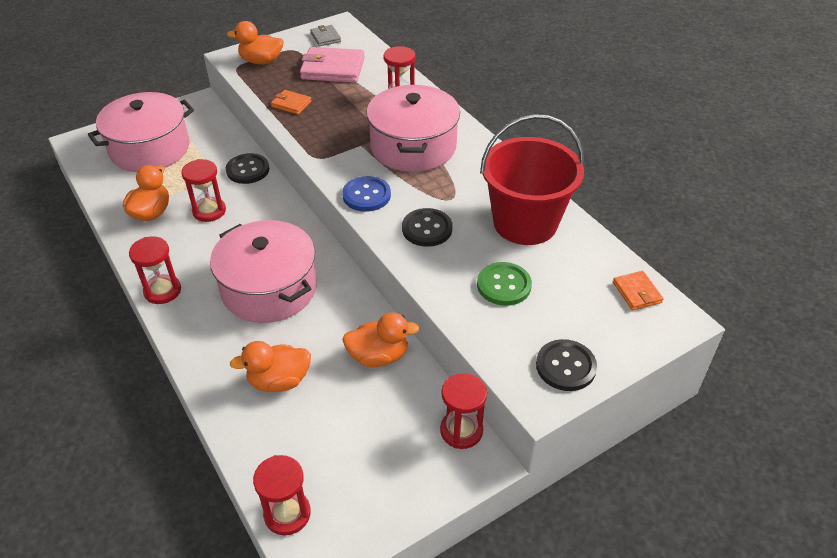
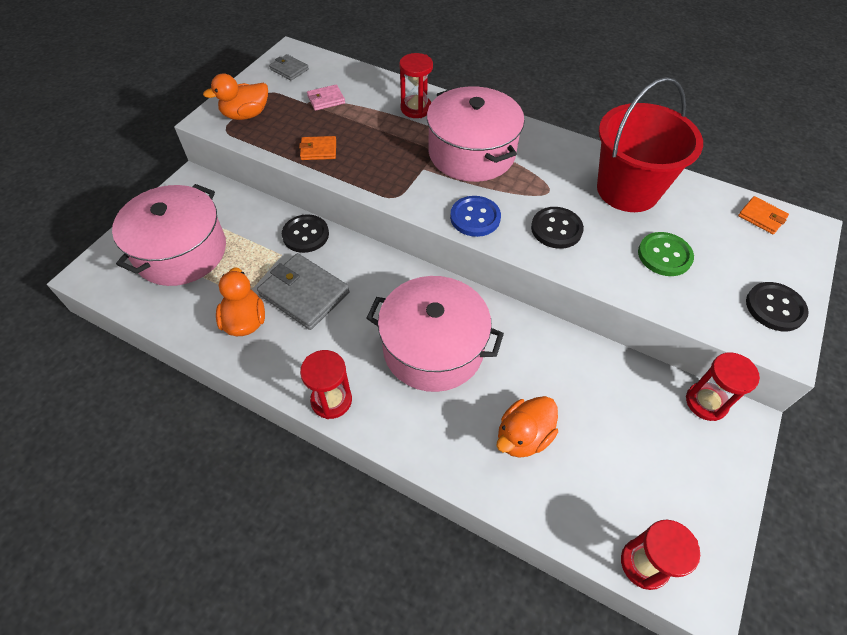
camera: 30 degrees left, 10 degrees up
(209, 211) = (304, 294): red hourglass -> grey wallet
(333, 69) = (326, 99): pink wallet -> pink wallet, size x0.53
(378, 356) = (584, 367): orange duck -> none

